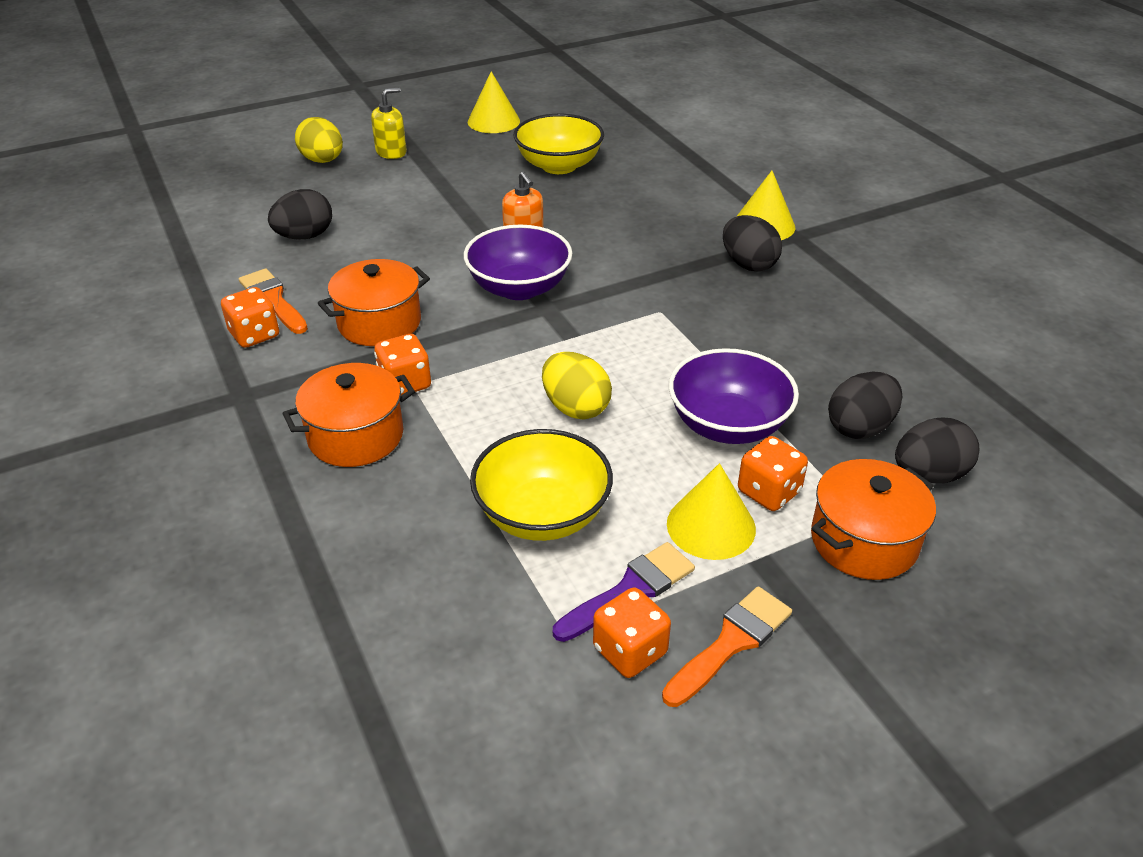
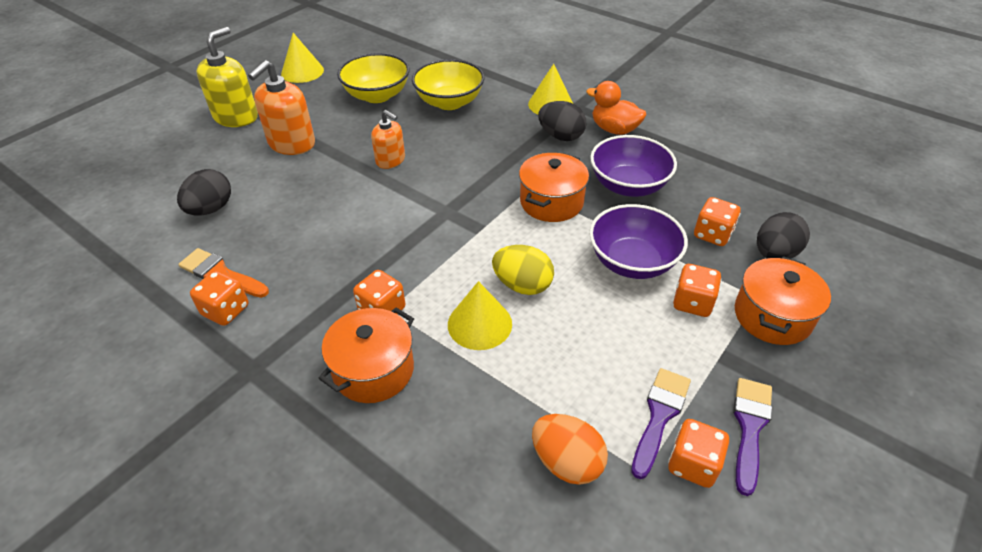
camera: 25 degrees left, 5 degrees up
(323, 161) = (182, 139): yellow egg -> none
(379, 323) = (326, 265): orange pot -> orange pot (551, 202)
(391, 152) = (236, 117): yellow soap dispenser -> yellow soap dispenser, size x1.61
(429, 193) = (291, 143): none -> orange soap dispenser
(489, 593) = (567, 462): none -> orange egg
(519, 288) = (415, 202): purple bowl -> purple bowl (628, 185)
(542, 514) = (559, 380): yellow bowl -> yellow bowl (449, 102)
(711, 526) = (675, 343): yellow cone -> yellow cone (479, 324)
(731, 642) = (750, 427): orange brush -> purple brush
(825, 274) = (614, 129): none -> orange duck
(860, 427) = (712, 234): black egg -> orange dice

